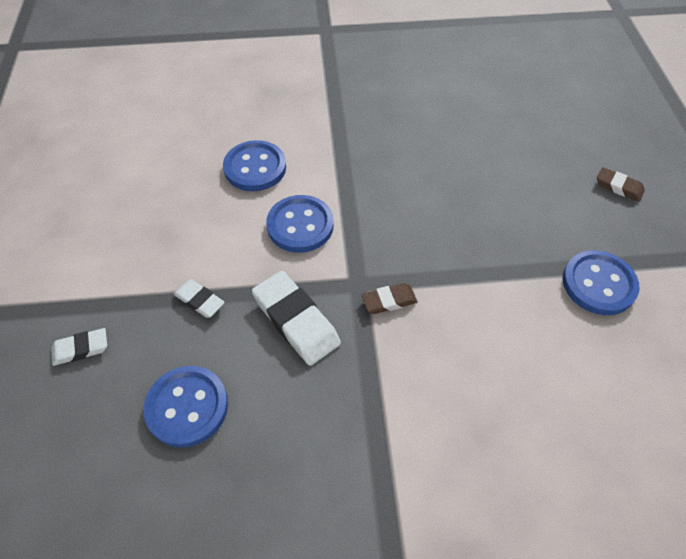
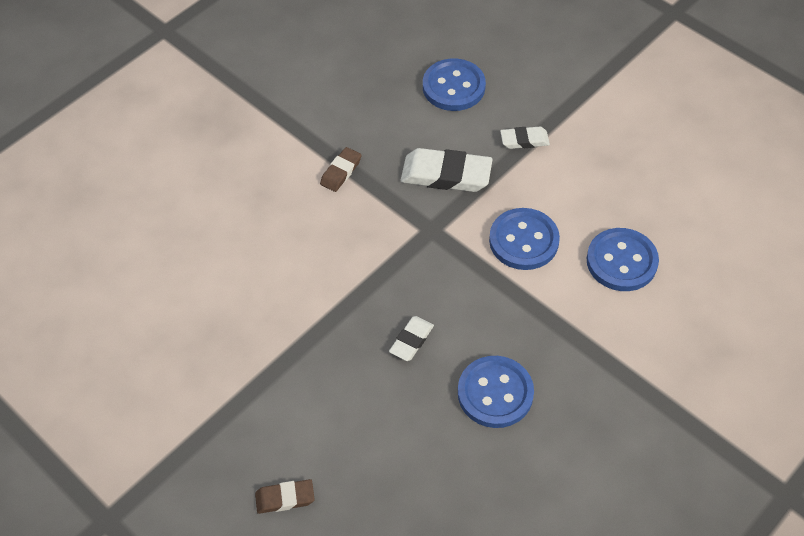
camera: 140 degrees right, 0 degrees up
(81, 349) = (556, 67): white eraser -> white eraser (411, 340)
(389, 301) = (396, 234): brown eraser -> brown eraser (341, 172)
(598, 284) = (245, 367): blue button -> blue button (495, 393)

